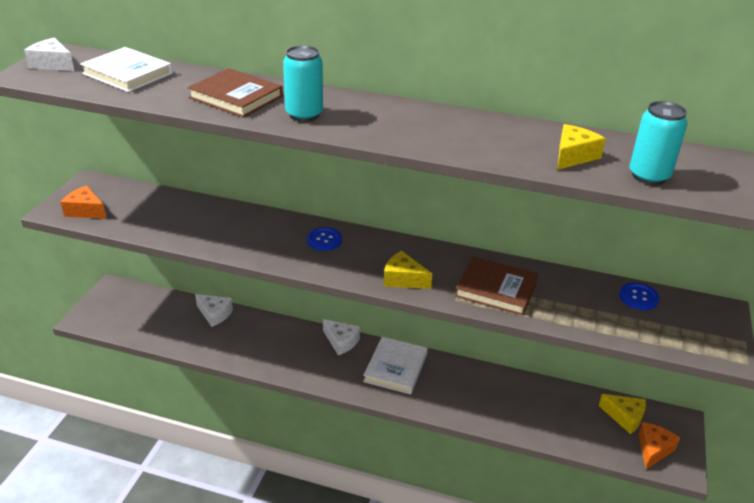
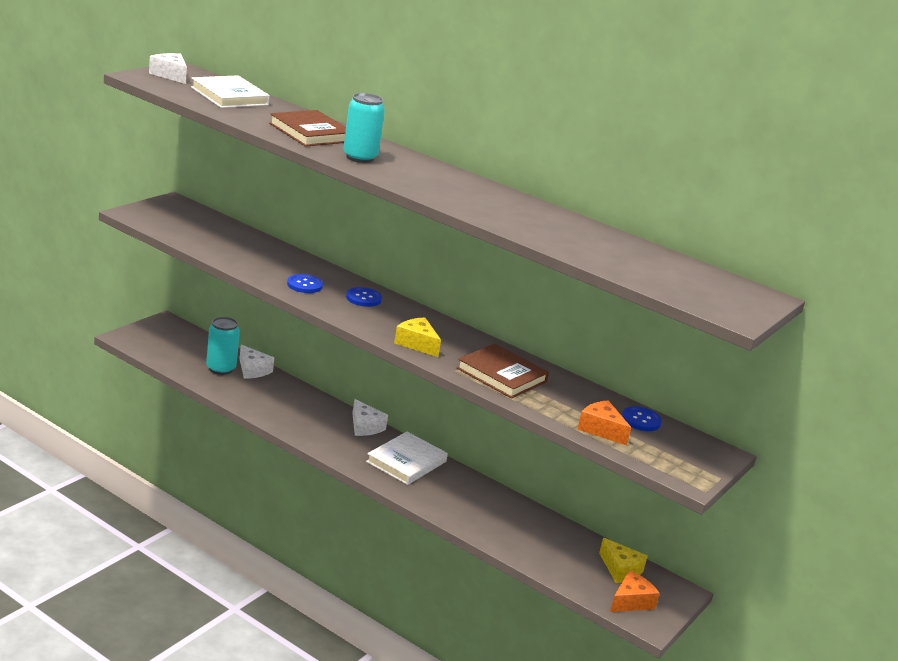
camera: 15 degrees right, 10 degrees down
(85, 211) = (158, 220): orange cheese -> orange cheese (601, 430)
(263, 243) = (304, 285): none -> blue button
(573, 156) = (577, 241): yellow cheese -> none
(649, 176) = (631, 269): turquoise can -> turquoise can (221, 369)

